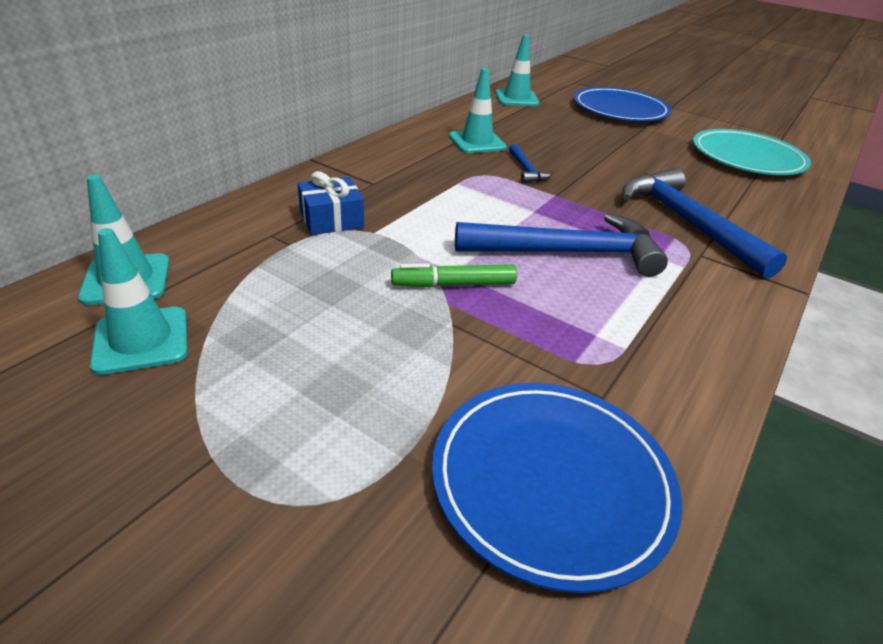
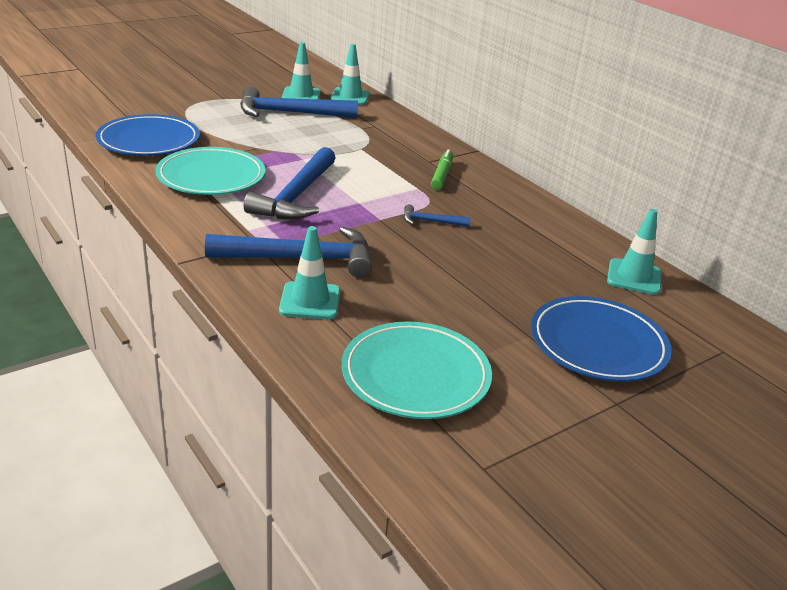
camera: 110 degrees right, 5 degrees down
(260, 330) = (290, 113): none -> blue hammer
(331, 219) = (383, 141): blue gift -> none
(454, 284) = (290, 156): green marker -> green marker (442, 175)
(477, 142) = (499, 217): turquoise traffic cone -> turquoise traffic cone (310, 301)
(599, 338) = (211, 176): none -> turquoise plate

